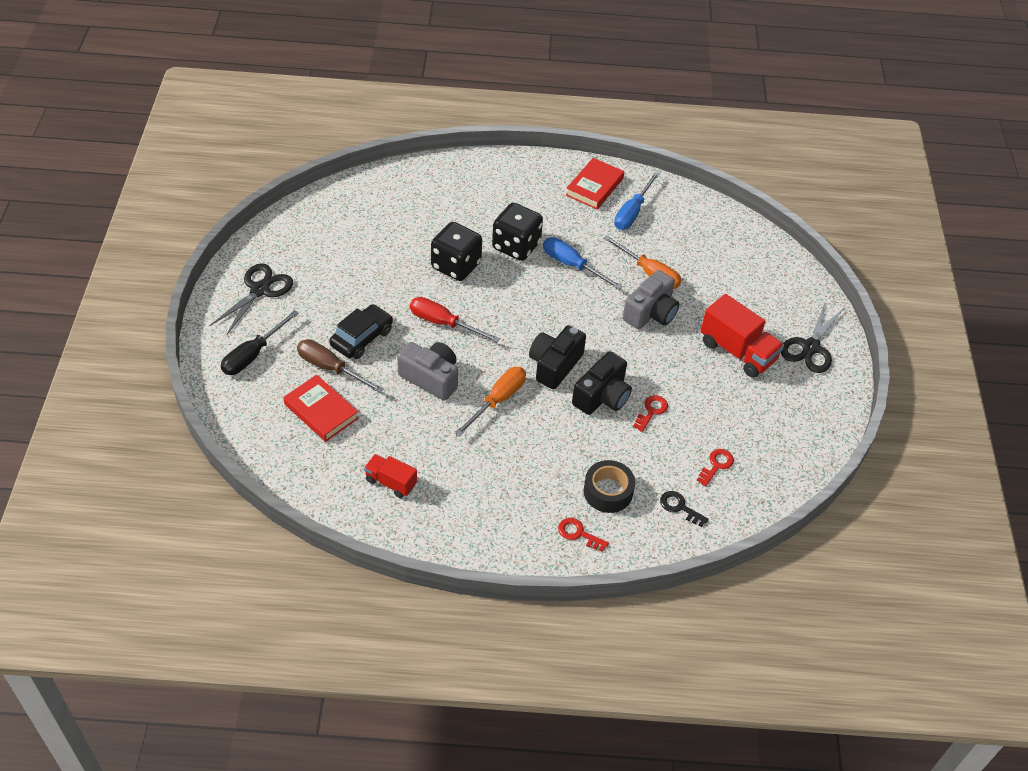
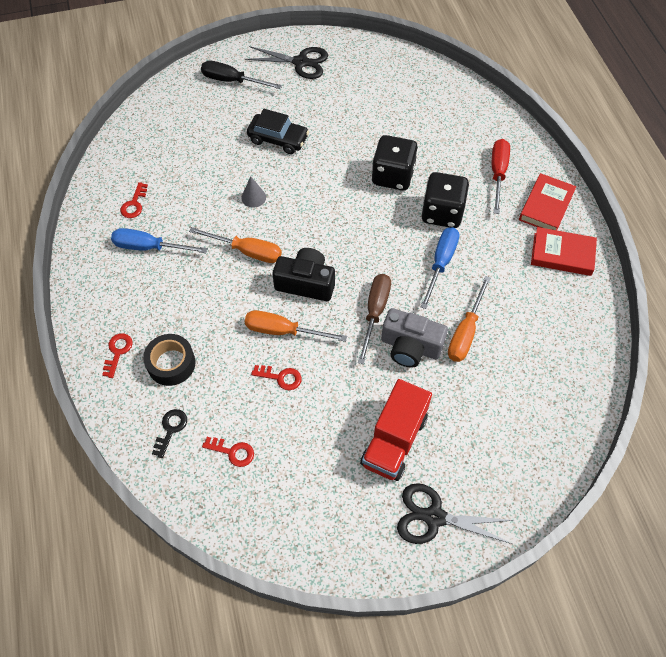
camera: 75 degrees right, 10 degrees up
(321, 411) = (191, 139): red book -> red book (546, 206)
(330, 368) = (237, 130): brown screwdriver -> brown screwdriver (375, 312)
(391, 482) = (134, 204): red truck -> red key
(431, 378) = (253, 197): grey camera -> grey cone
(443, 323) = (319, 187): red screwdriver -> red screwdriver (498, 173)
(602, 396) = (283, 331): black camera -> orange screwdriver
(632, 212) = (545, 296): blue screwdriver -> blue screwdriver (149, 247)

